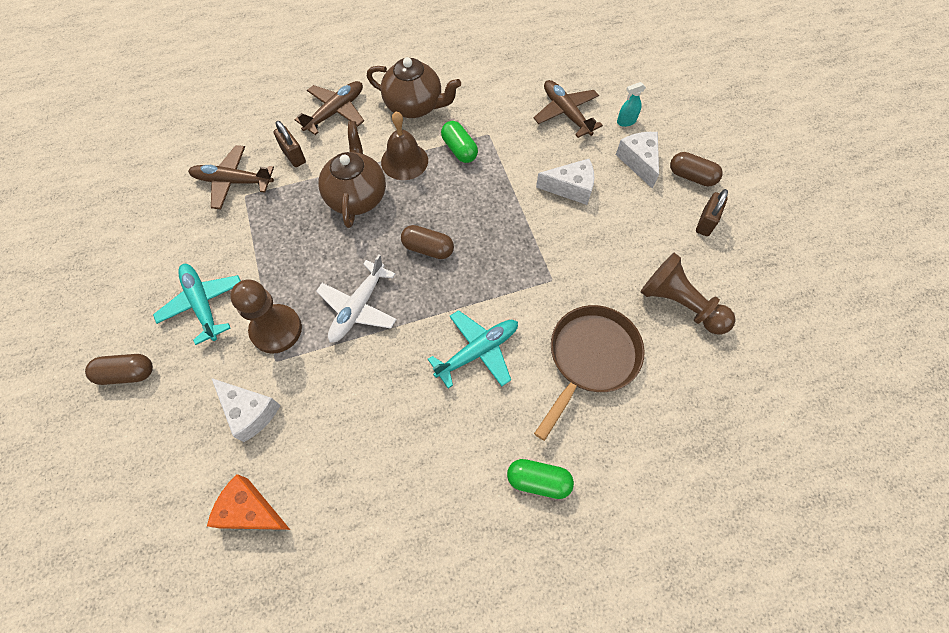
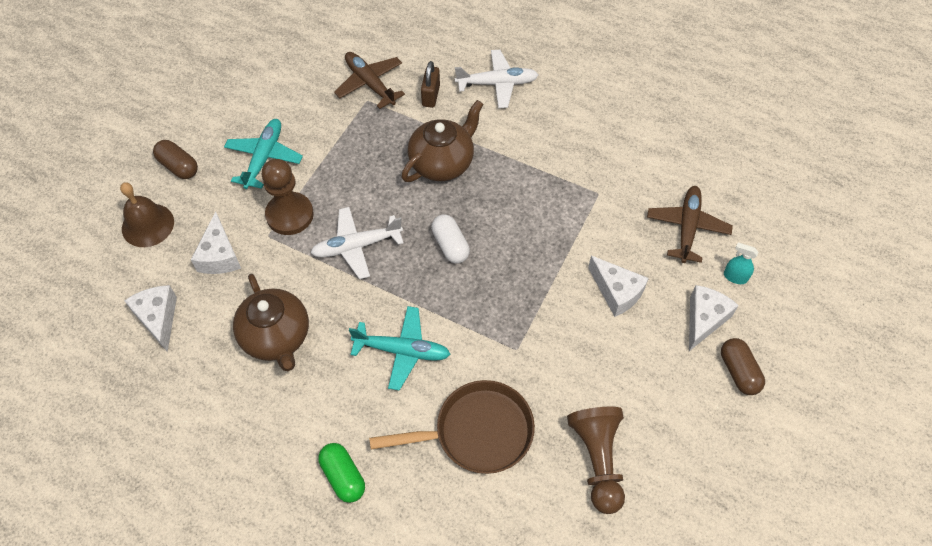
camera: 45 degrees right, 5 degrees down
(250, 510) = (158, 318): orange cheese -> white cheese
(335, 112) = (497, 83): brown plane -> white plane
(404, 161) = (507, 163): brown bell -> brown bell (148, 225)
(415, 106) = (564, 125): brown teapot -> brown teapot (277, 337)
(428, 248) = (450, 245): brown capsule -> white capsule
(459, 149) = (560, 188): green capsule -> none
(705, 222) = (703, 419): brown padlock -> none

